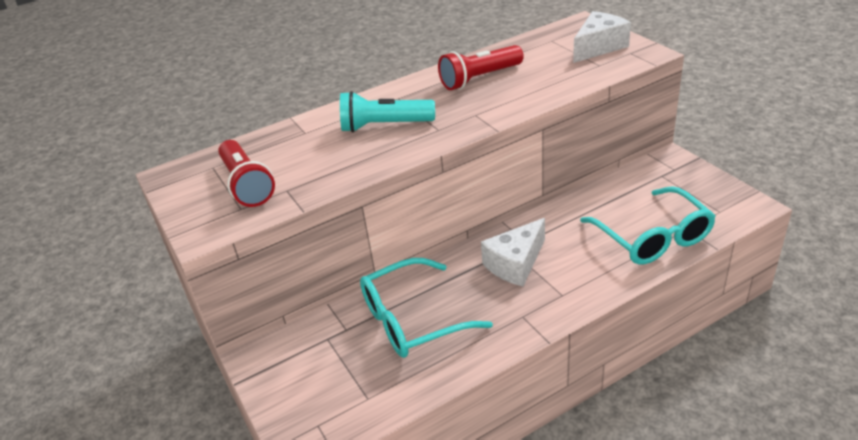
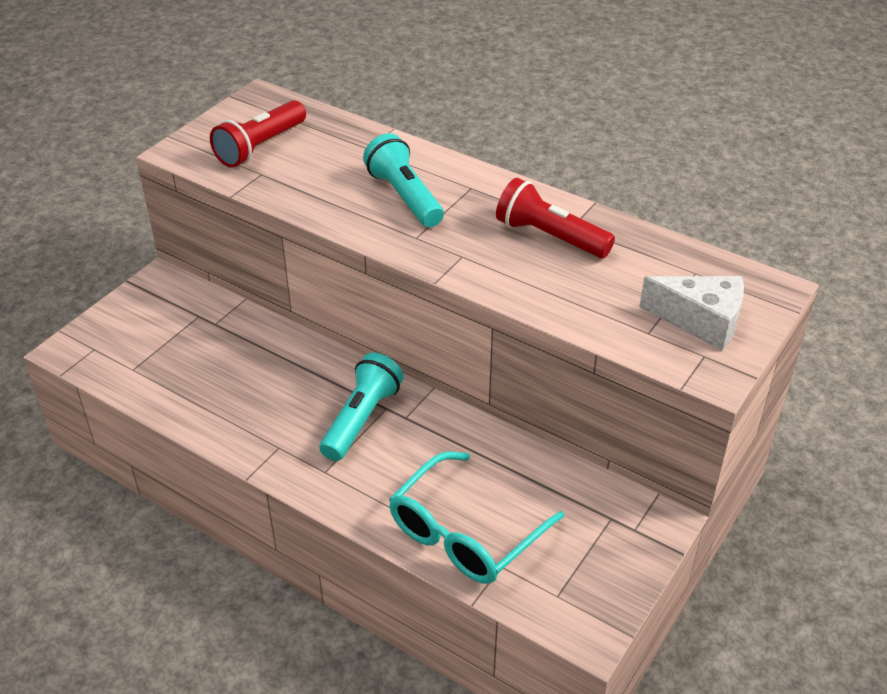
camera: 60 degrees right, 5 degrees up
(412, 319) = (243, 365): turquoise glasses -> none
(515, 264) = (361, 418): white cheese -> turquoise flashlight

